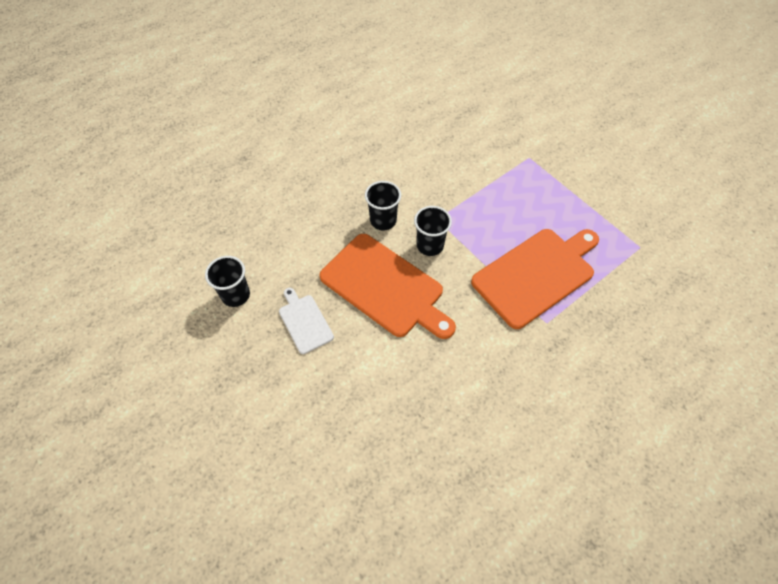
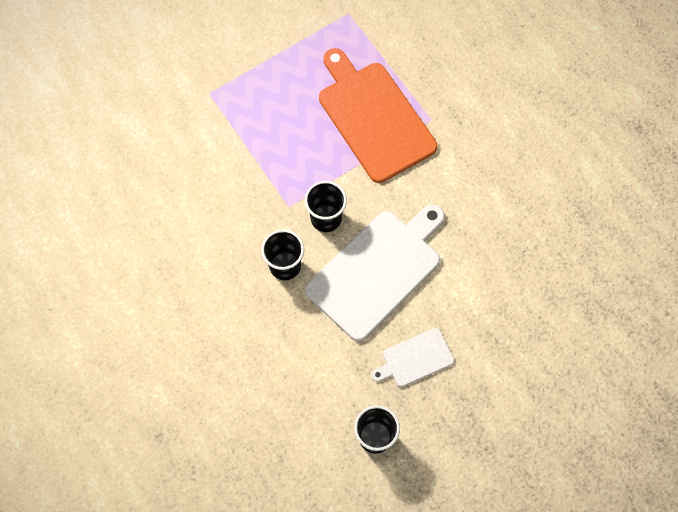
camera: 85 degrees left, 10 degrees up
(385, 287) = (377, 271): orange cutting board -> white cutting board

